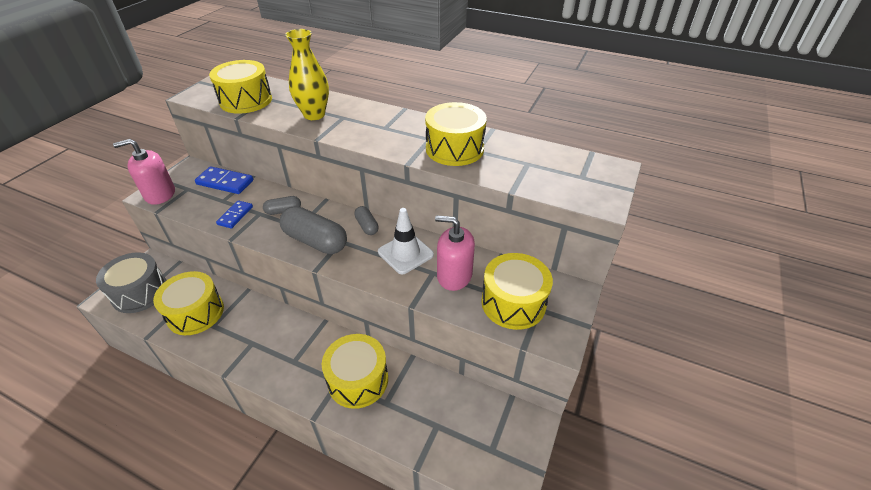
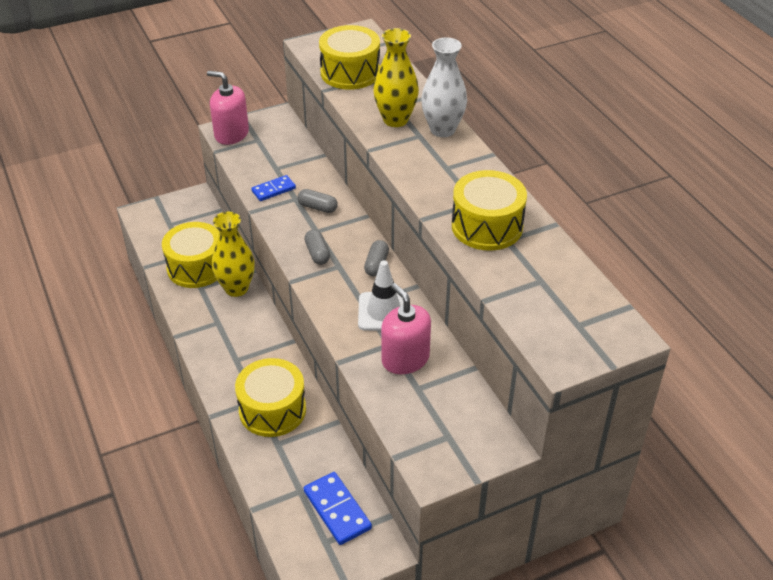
camera: 40 degrees right, 0 degrees up
(140, 292) = (169, 222): grey drum -> none
(225, 182) = (294, 149): blue domino -> blue domino (337, 510)
(245, 309) = (236, 288): none -> yellow vase
(315, 241) = (317, 253): grey capsule -> grey capsule, size x0.52
(355, 108) = (442, 130): none -> white vase
(513, 303) = (431, 416): yellow drum -> none

